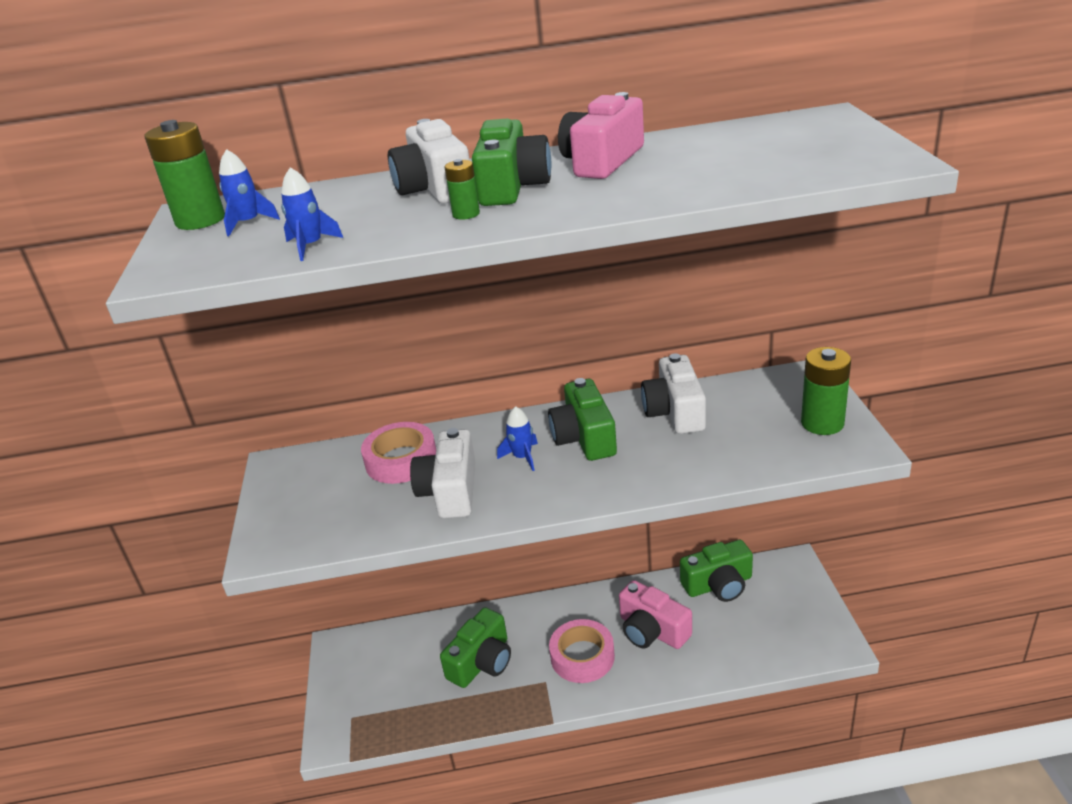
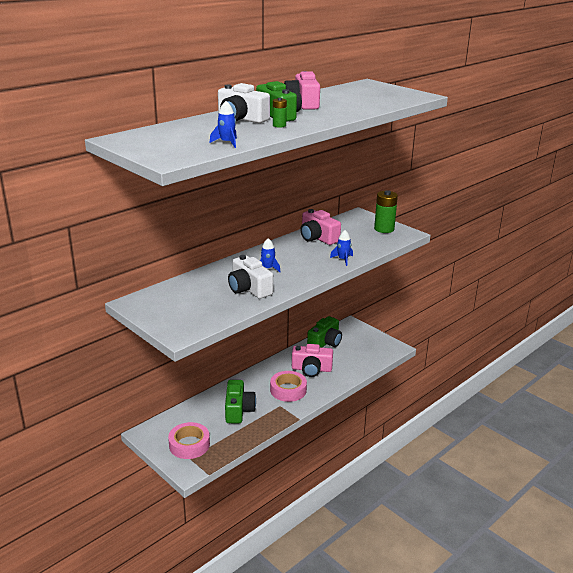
camera: 40 degrees left, 5 degrees down
(200, 220) = (134, 141): green battery -> none
(248, 223) = (168, 139): blue rocket -> blue rocket (343, 259)
(401, 460) = (205, 284): pink tape -> pink tape (189, 445)
(584, 437) = (288, 255): green camera -> none
(675, 412) = (318, 238): white camera -> pink camera

